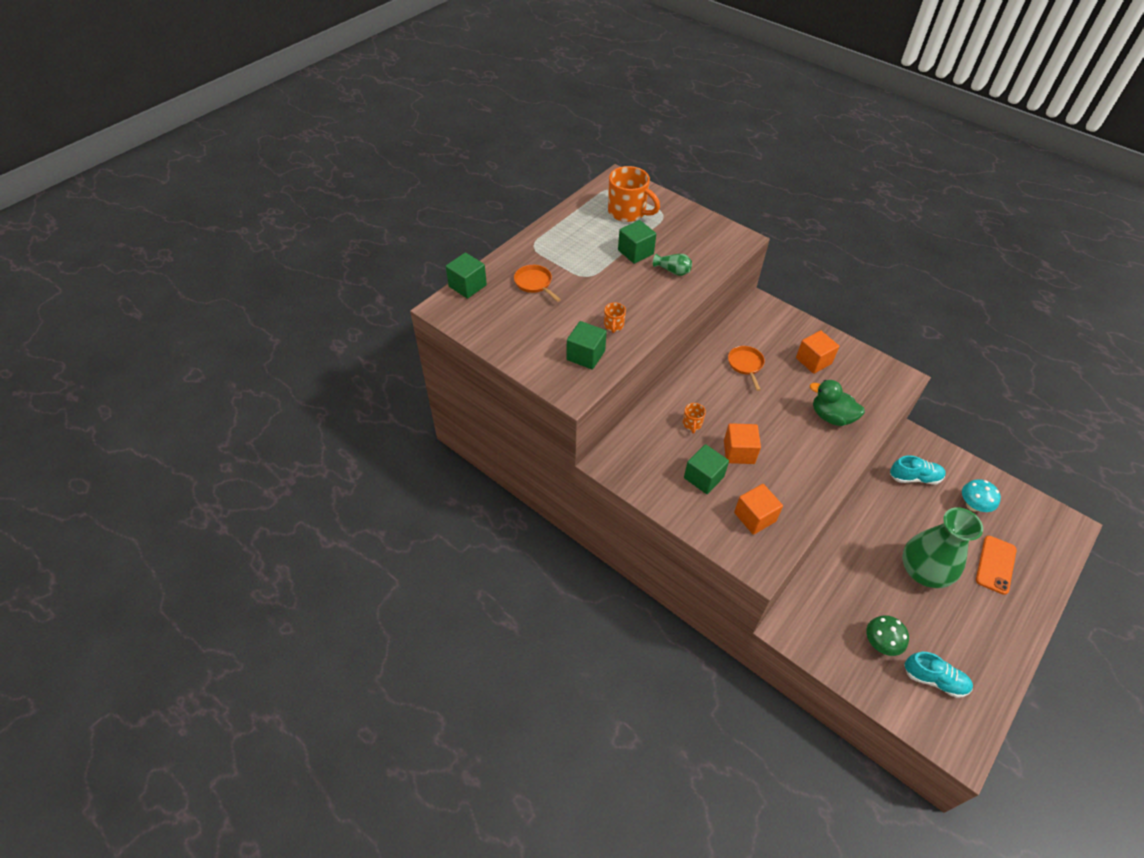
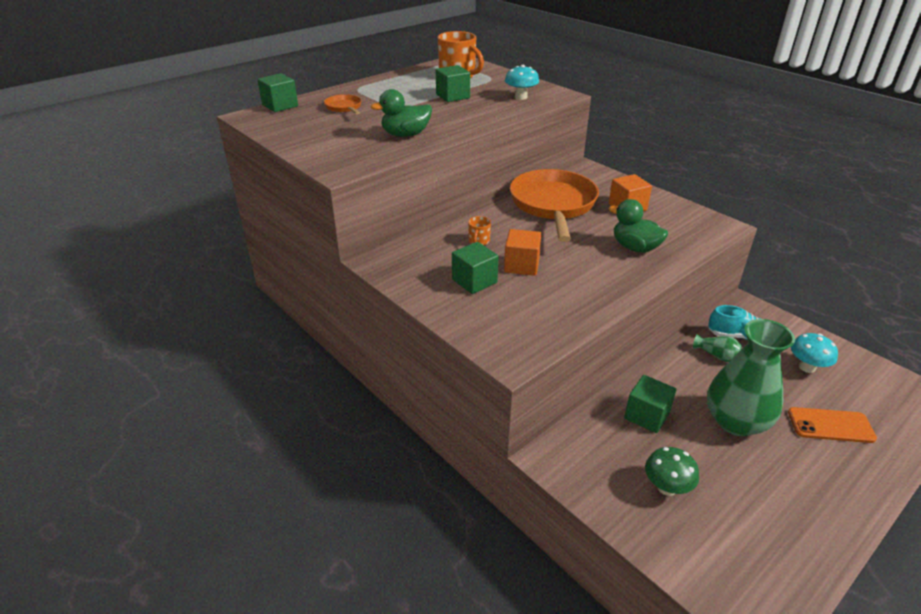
camera: 10 degrees right, 15 degrees down
(585, 355) = (366, 150): green cube -> green cube (646, 415)
(613, 325) = (405, 135): orange mug -> green duck
(673, 271) = (483, 108): green vase -> green vase (716, 355)
(703, 247) = (521, 97): none -> turquoise mushroom
(745, 365) = (553, 205): orange pan -> orange pan, size x2.30
(754, 517) = (520, 317): orange cube -> none
(934, 679) = (732, 536): turquoise shoe -> none
(995, 565) = (830, 425): orange phone -> orange phone turned 60 degrees clockwise

